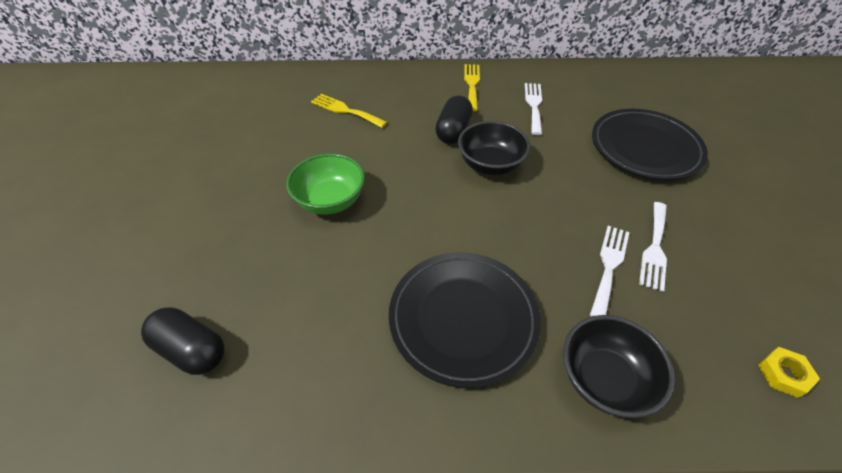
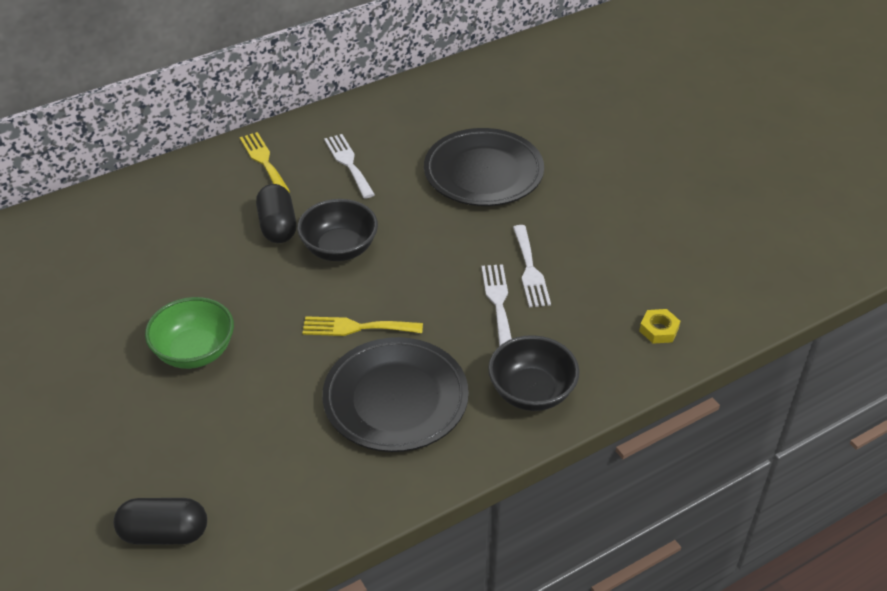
camera: 30 degrees left, 5 degrees down
(345, 110) = (134, 247): yellow fork -> yellow fork (356, 327)

